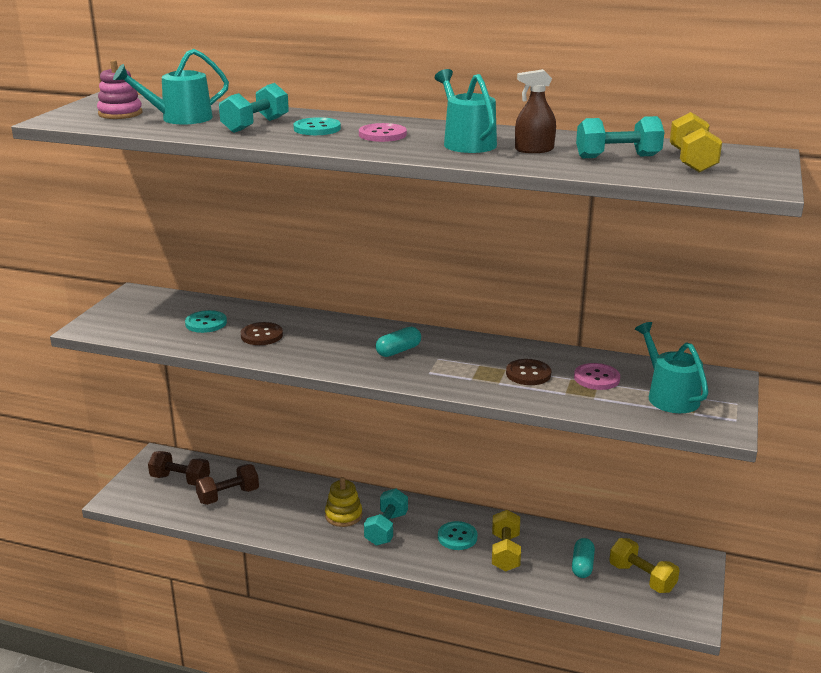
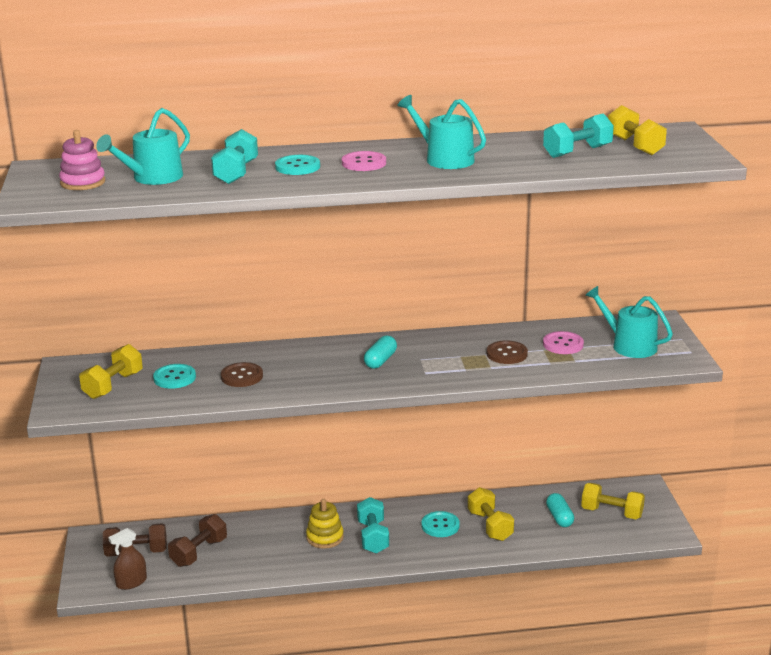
camera: 25 degrees left, 0 degrees up
(151, 318) = (113, 385): none -> yellow dumbbell
(534, 150) = (506, 156): brown spray bottle -> brown spray bottle (131, 582)

